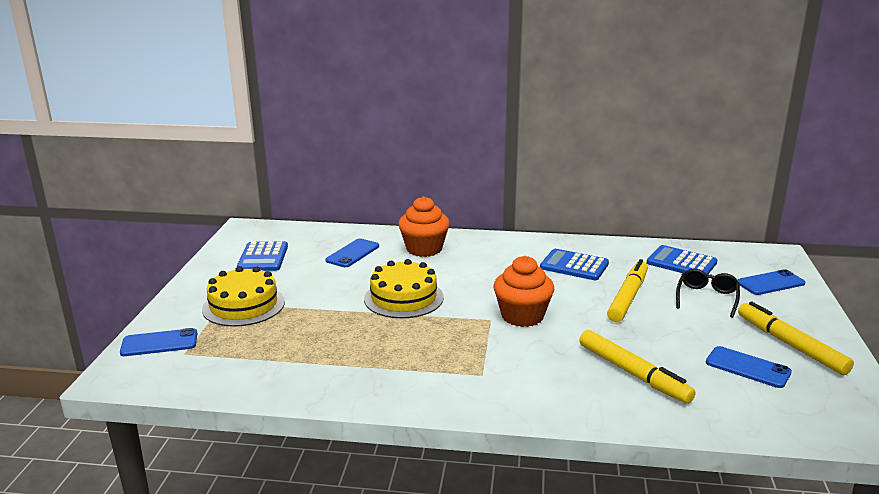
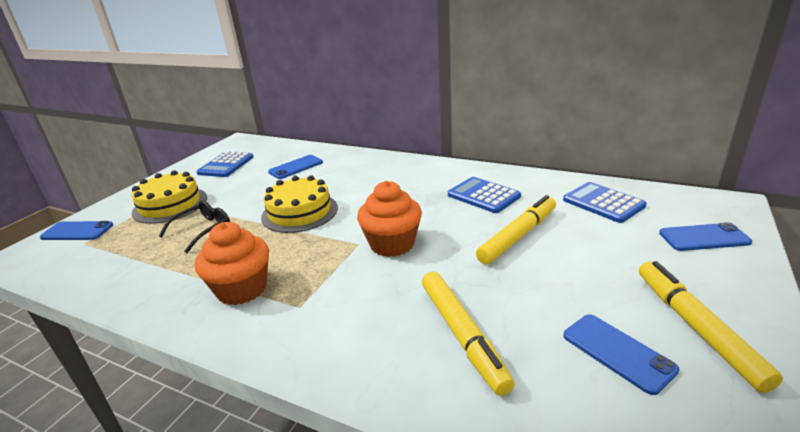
camera: 20 degrees right, 5 degrees up
(424, 249) = (357, 168): orange cupcake -> orange cupcake (242, 289)
(707, 298) = (611, 247): black glasses -> black glasses (202, 230)

